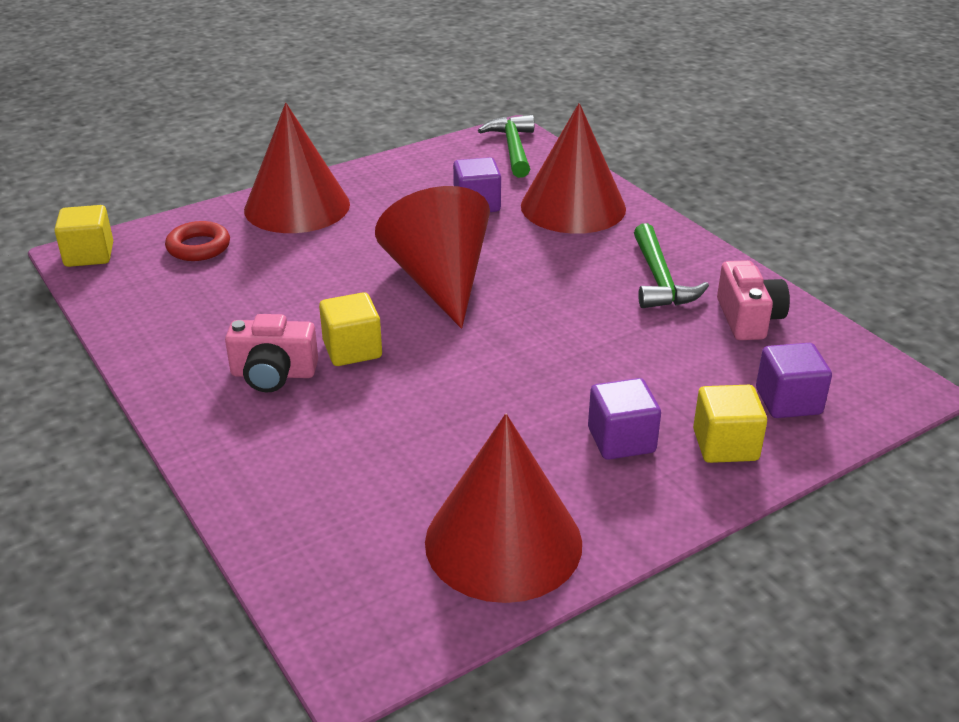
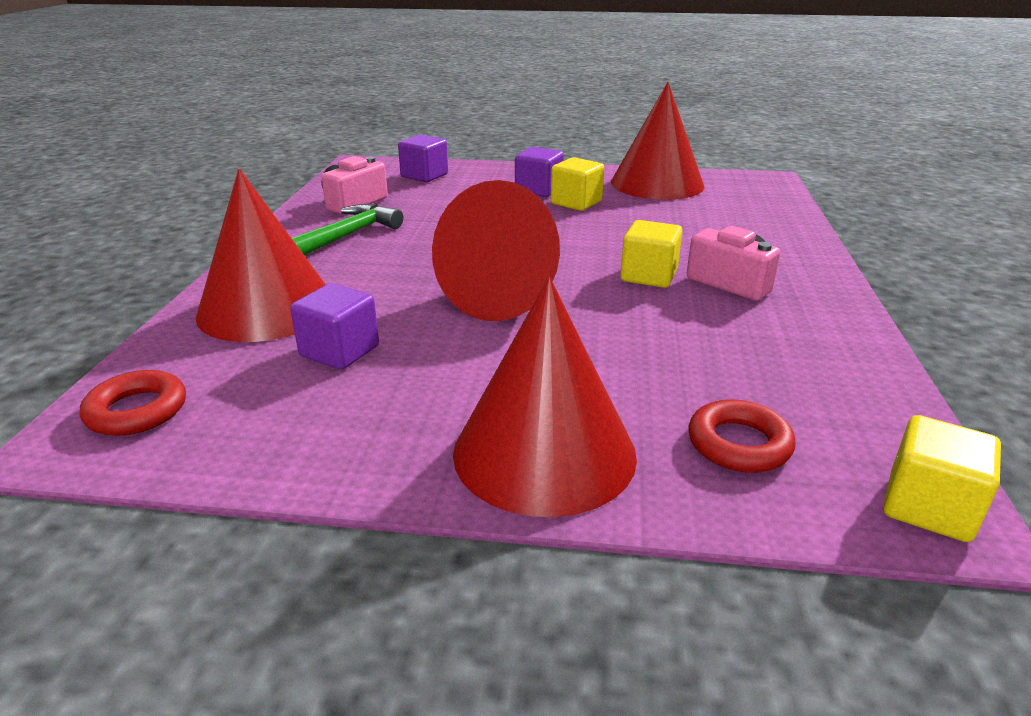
camera: 140 degrees left, 5 degrees down
(513, 148) = (137, 411): green hammer -> red ring
(725, 445) = (490, 175): yellow cube -> yellow cube (576, 203)

